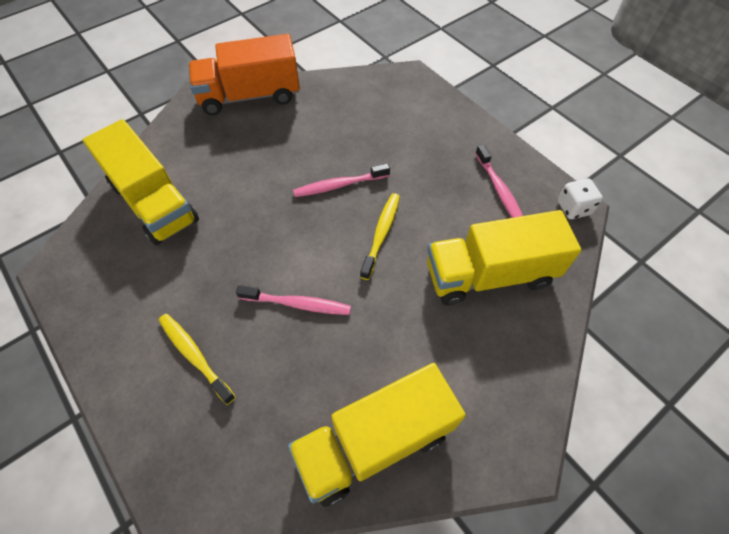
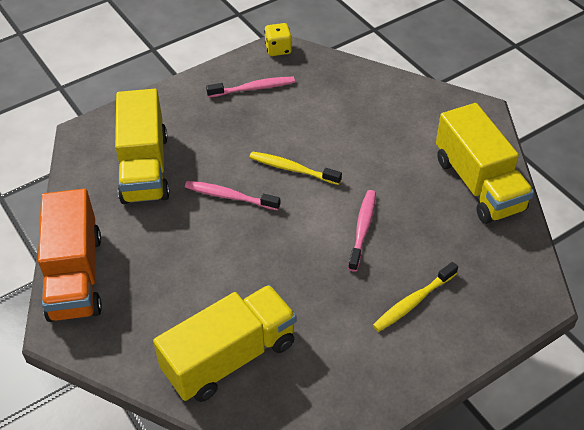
camera: 85 degrees left, 10 degrees down
(339, 185) = (230, 196): pink toothbrush -> pink toothbrush turned 120 degrees clockwise
(489, 274) = (339, 106): yellow truck -> yellow truck (144, 168)
(573, 208) = (278, 49): white dice -> yellow dice

